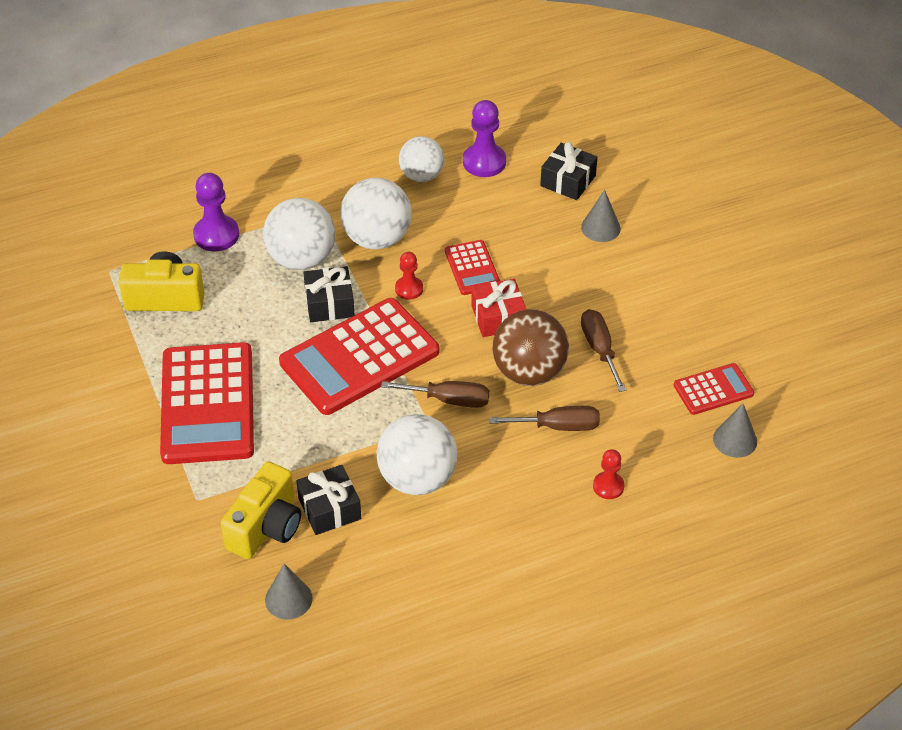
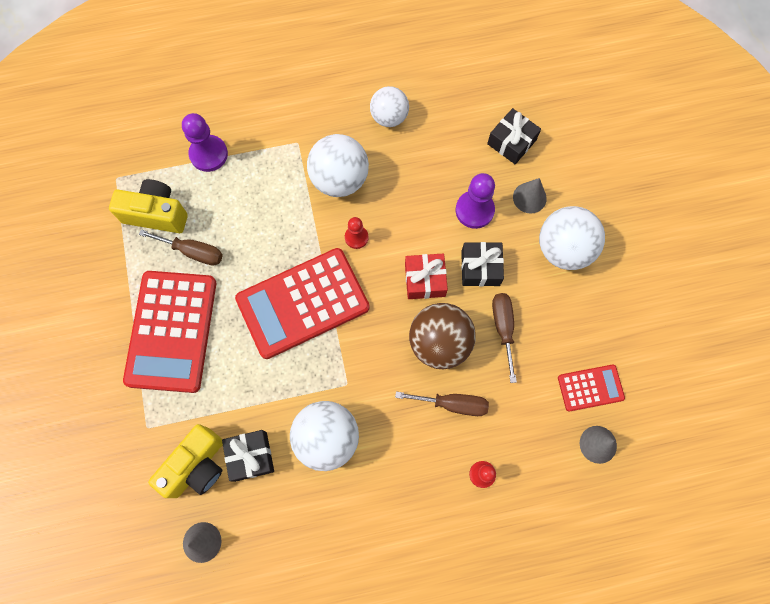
camera: 10 degrees right, 25 degrees up
(301, 259) = (274, 191): white ball -> white ball (563, 249)
(329, 304) = (288, 242): black gift -> black gift (480, 268)
(449, 400) = (368, 361): brown screwdriver -> brown screwdriver (193, 252)
(472, 268) = (413, 224): red calculator -> none
(484, 162) = (444, 110): purple pawn -> purple pawn (474, 210)

